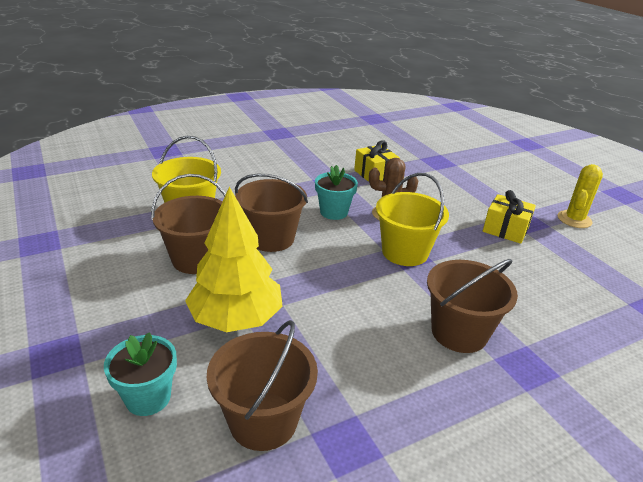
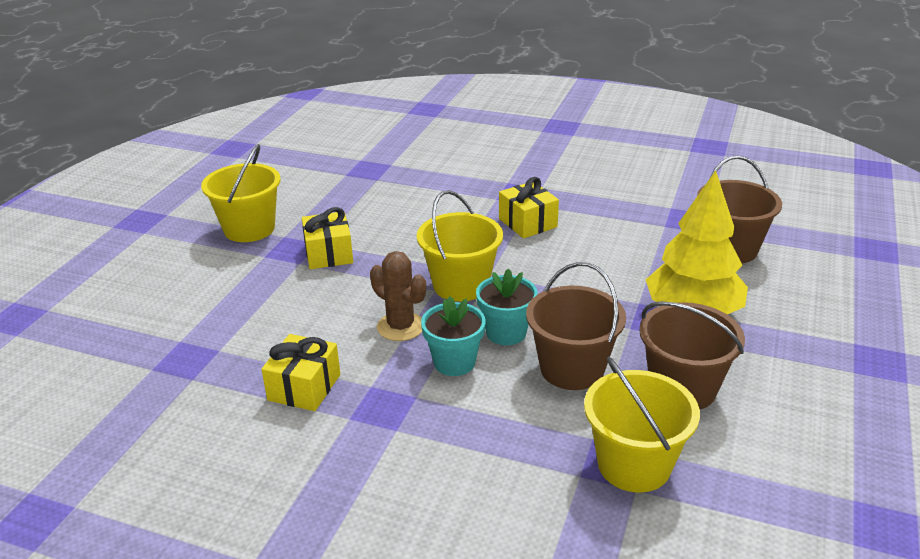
camera: 130 degrees left, 0 degrees up
(148, 398) = (806, 296): turquoise flower pot -> turquoise flower pot (506, 333)
(459, 332) = (527, 223): brown bucket -> yellow gift
(574, 219) = (249, 229): yellow cactus -> yellow bucket

